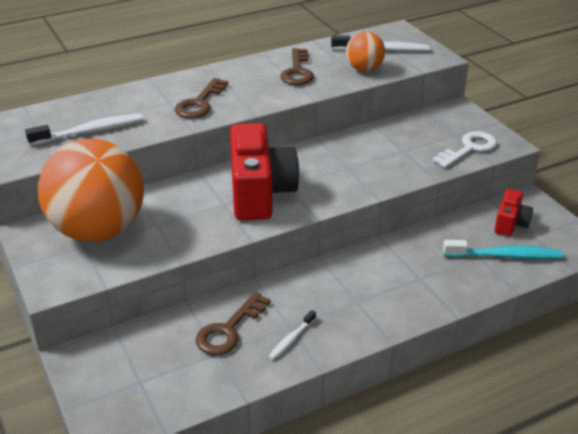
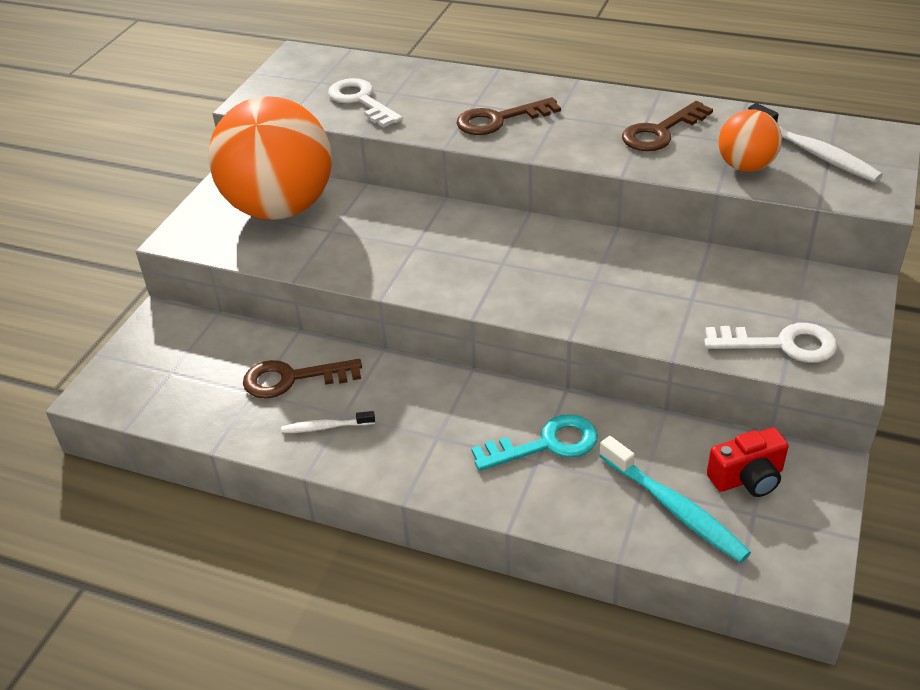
camera: 50 degrees right, 5 degrees up
(90, 131) = (361, 101): white toothbrush -> white key
(260, 193) = (463, 255): red camera -> none
(412, 268) = (546, 444): none -> turquoise key

